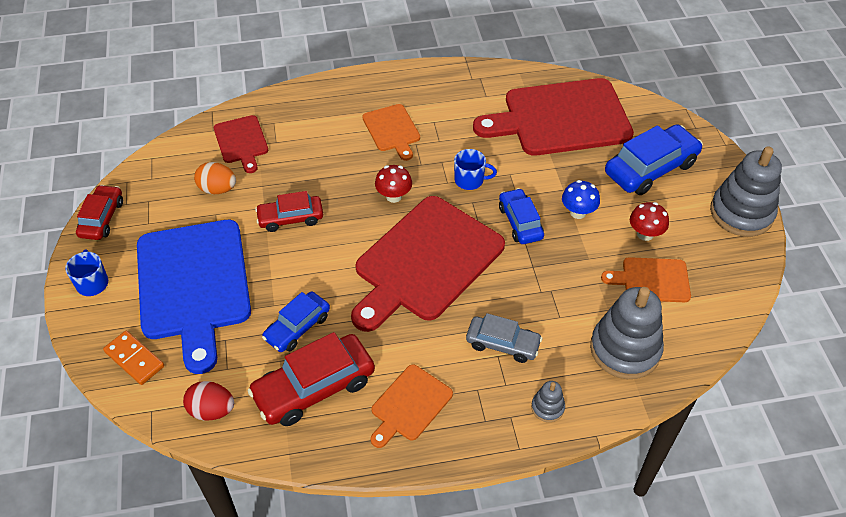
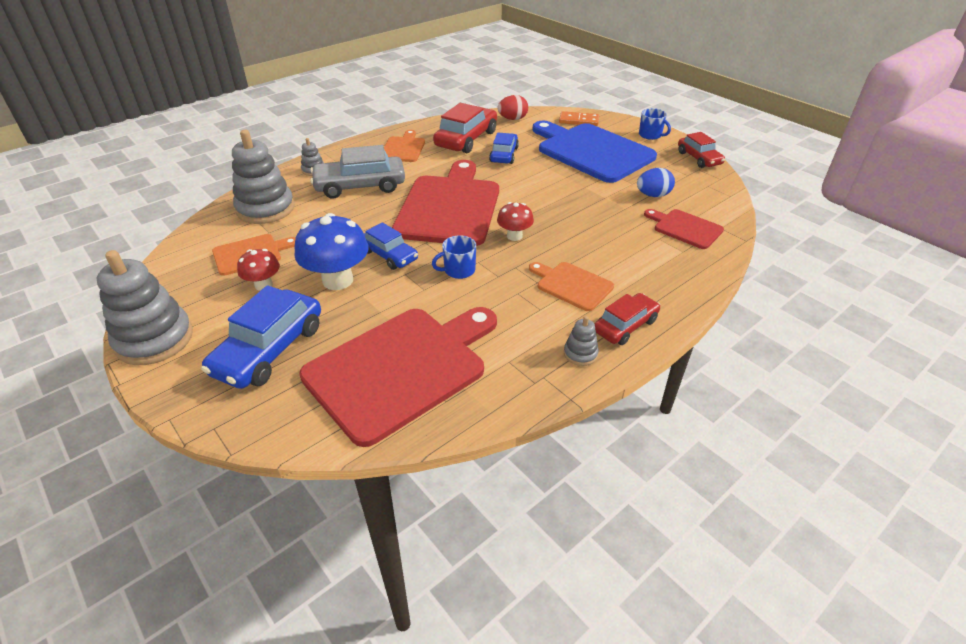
camera: 150 degrees right, 10 degrees down
(218, 189) = (653, 195): orange egg -> blue egg
(290, 218) = (577, 198): red car -> red car (625, 326)
(436, 82) = (580, 354): none -> grey stacking toy
(502, 344) = (360, 186): grey car -> grey car, size x1.61
(578, 212) = (338, 280): blue mushroom -> blue mushroom, size x1.77

